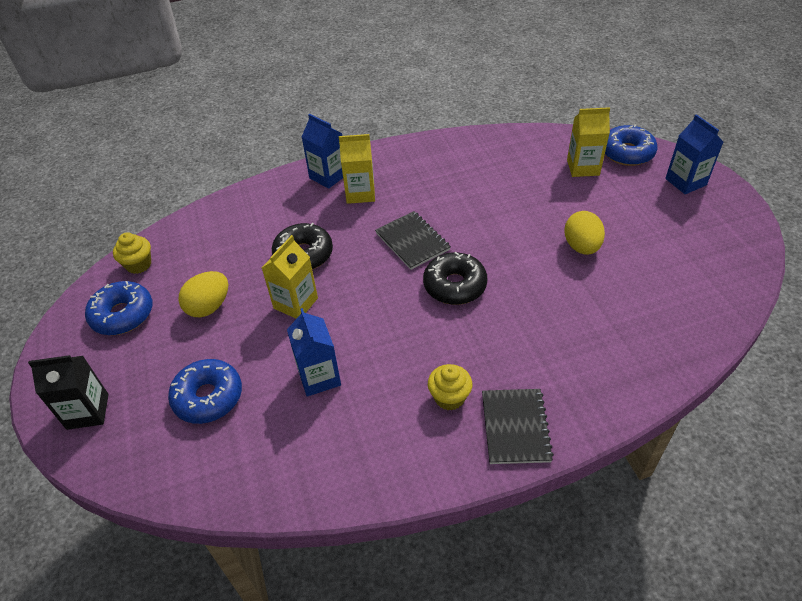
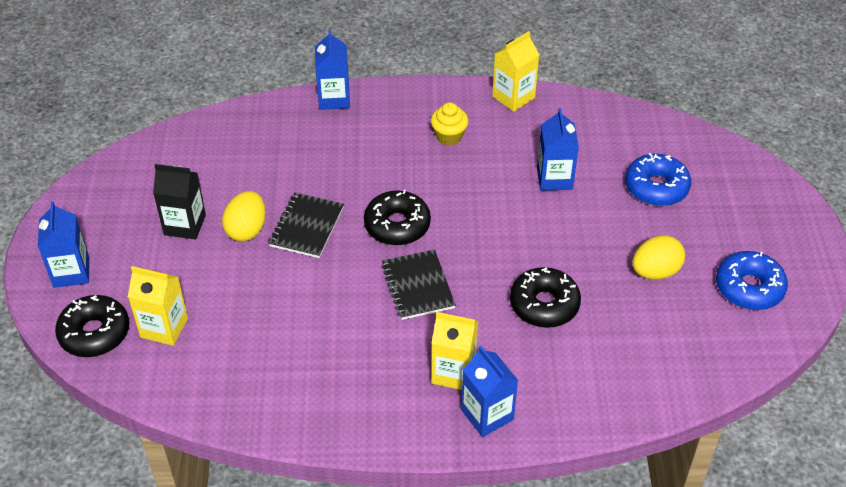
camera: 165 degrees left, 0 degrees up
(88, 411) = (766, 203): black carton -> black carton (185, 225)
(138, 264) = (739, 346): yellow cupcake -> none
(295, 303) = (563, 251): yellow carton -> yellow carton (513, 97)
(515, 427) = (408, 105): black notebook -> black notebook (306, 227)
(604, 411) = (334, 98): none -> blue carton
(627, 153) = (95, 333): blue donut -> black donut

